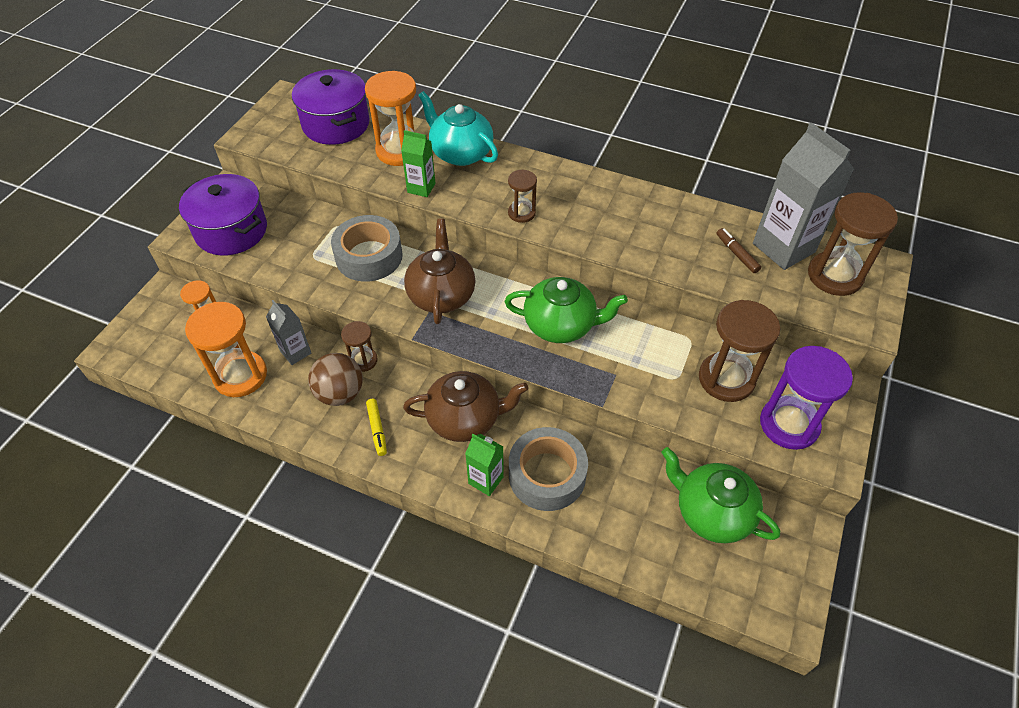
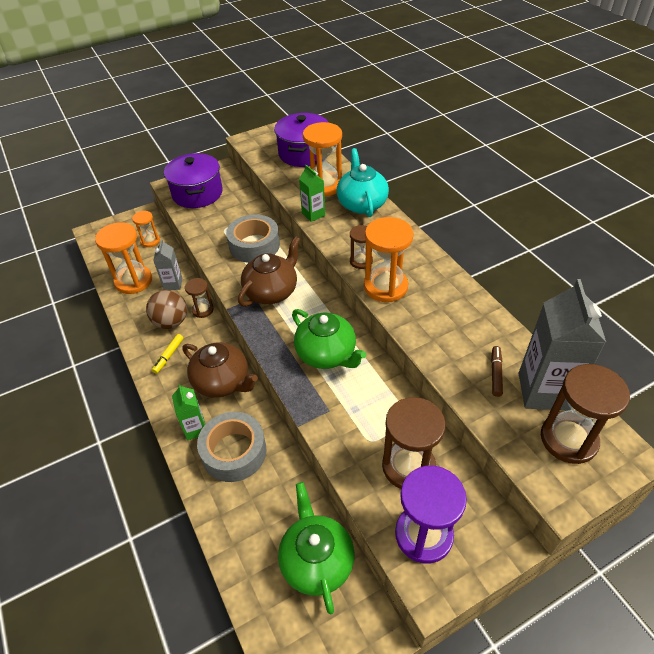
camera: 40 degrees right, 5 degrees down
(570, 226) = (385, 287): none -> orange hourglass

